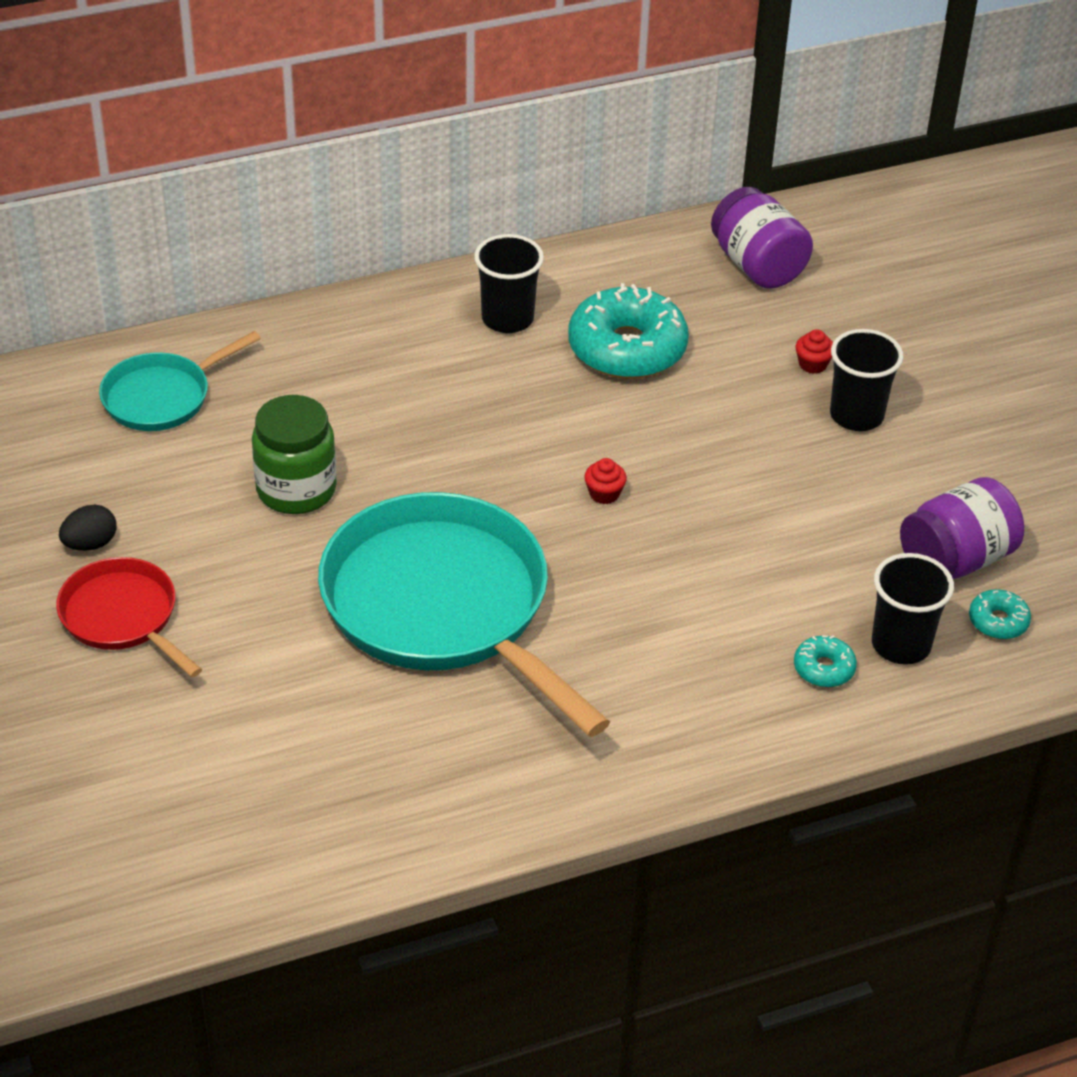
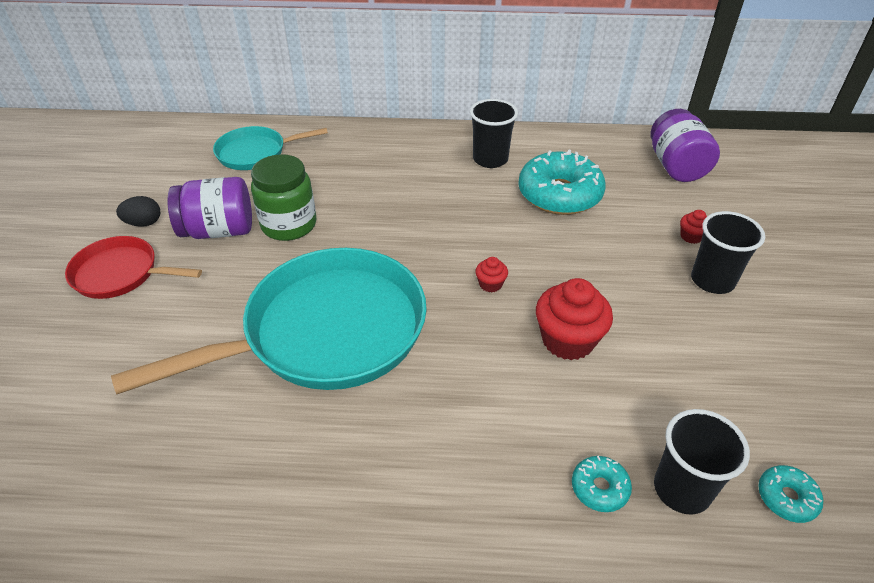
camera: 25 degrees right, 0 degrees up
(123, 617) = (121, 274): red pan -> red pan turned 60 degrees counterclockwise
(444, 607) = (325, 332): turquoise pan -> turquoise pan turned 75 degrees clockwise
(725, 533) = (568, 340): none -> red cupcake
(956, 559) = (761, 423): purple jar -> purple jar (219, 231)

